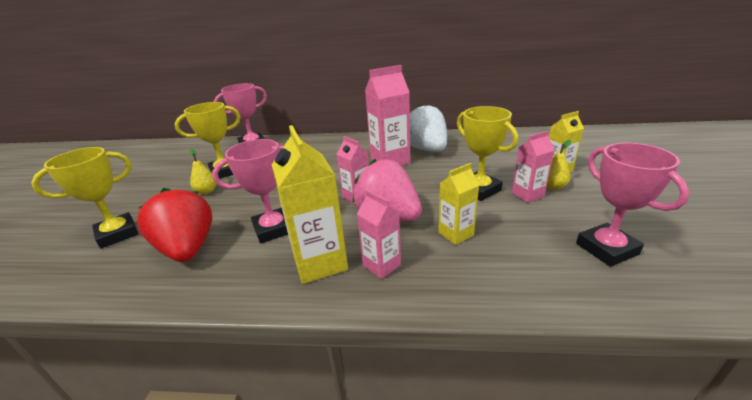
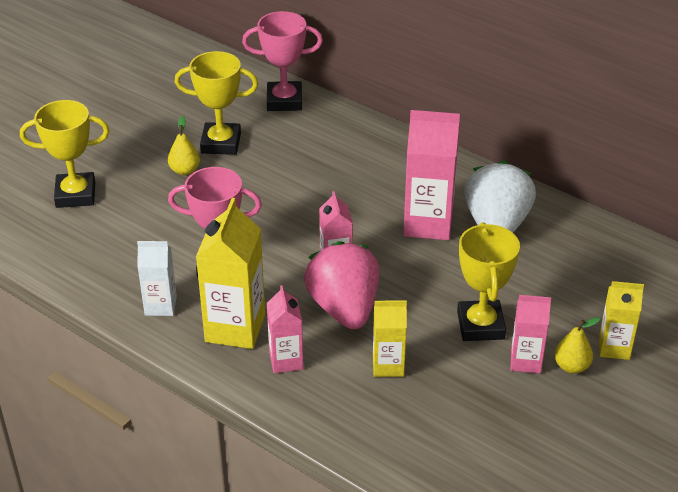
camera: 30 degrees right, 10 degrees up
(188, 249) = (130, 249): red strawberry -> none
(241, 275) = (160, 305): none -> white carton
(606, 249) = (512, 459): pink trophy -> none

